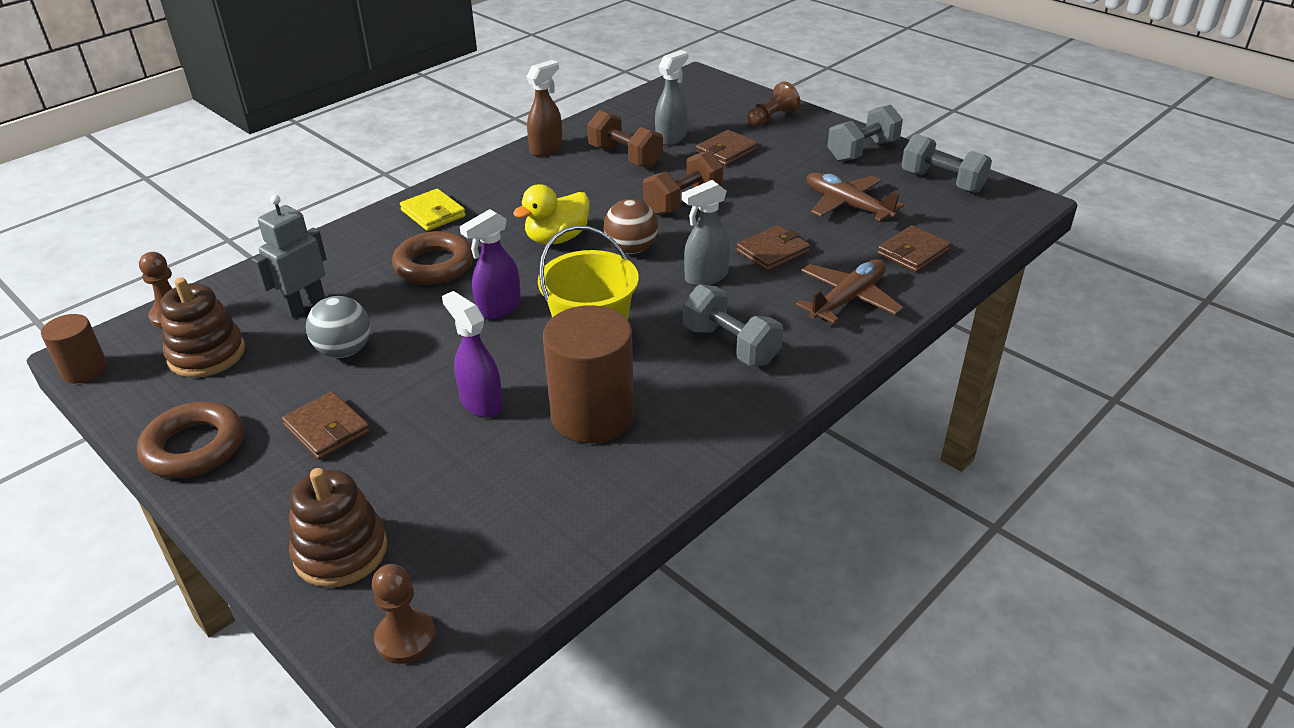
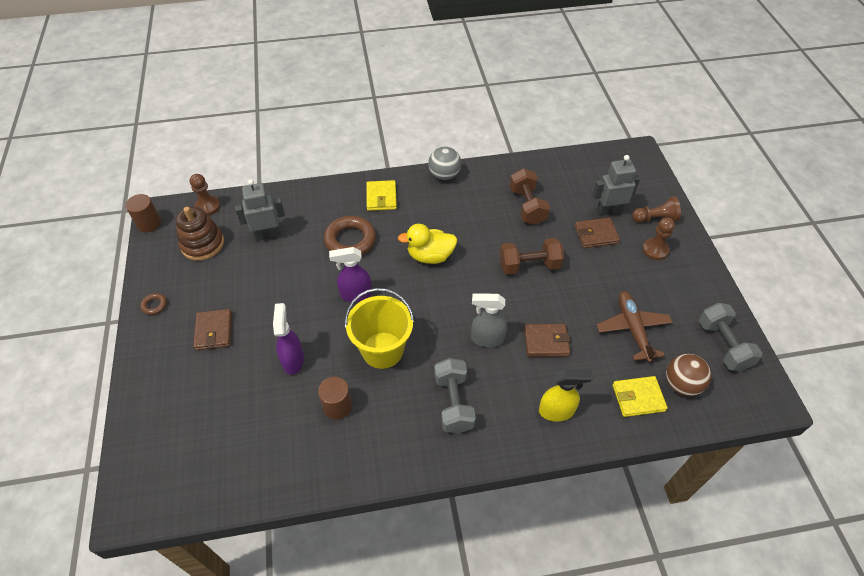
camera: 35 degrees right, 15 degrees up
(194, 447) = (154, 305): brown ring -> brown ring, size x0.45
(341, 551) = (161, 416): brown stacking toy -> none
(344, 351) = (261, 280): grey ball -> grey ball (444, 175)
(405, 638) = (146, 490): brown pawn -> brown pawn (655, 250)
(546, 149) = (486, 174): brown spray bottle -> none
(592, 415) = (337, 406): brown cylinder -> brown cylinder, size x0.55
(631, 249) = (464, 289): brown ball -> brown ball (681, 384)
(671, 138) = (570, 204): grey spray bottle -> none
(718, 129) = (608, 211): none -> grey robot
(847, 299) = (556, 411): brown plane -> yellow spray bottle
(862, 151) = (691, 284): grey dumbbell -> none
(913, 253) = (638, 398): brown wallet -> yellow wallet

